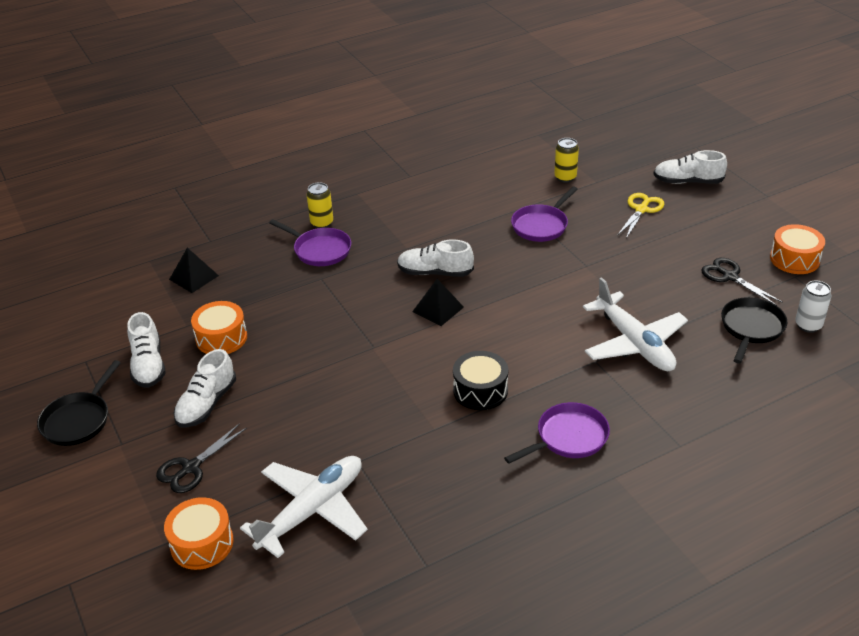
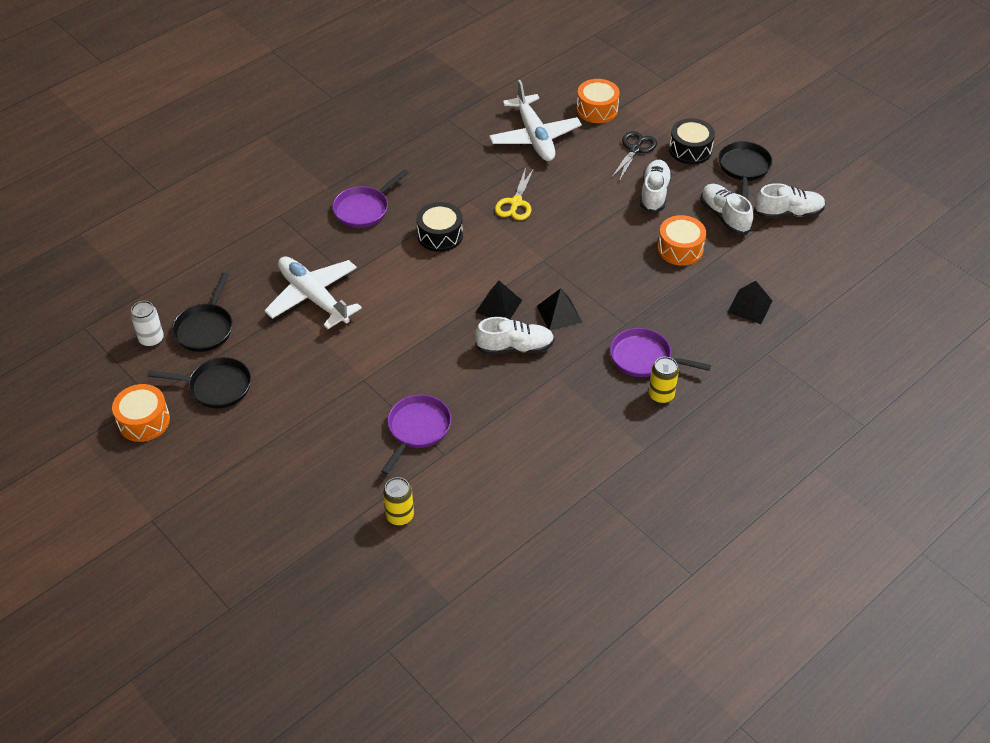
camera: 165 degrees right, 10 degrees up
(122, 456) = (690, 150): none -> black drum
(312, 510) = (534, 137): white plane -> white plane turned 45 degrees counterclockwise
(380, 294) = (559, 314): none -> black pyramid
(641, 210) = (305, 472): yellow scissors -> yellow scissors (516, 203)
(687, 182) = (246, 532): white shoe -> white shoe (788, 213)
(730, 277) = (216, 386): black scissors -> black pan

